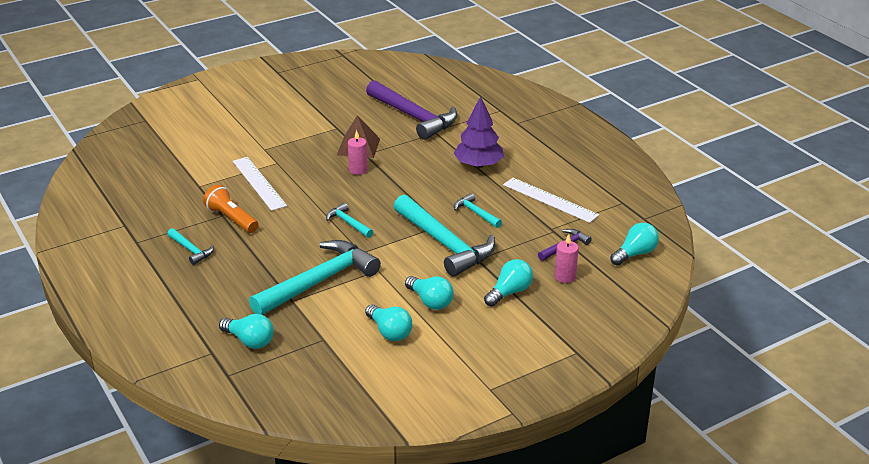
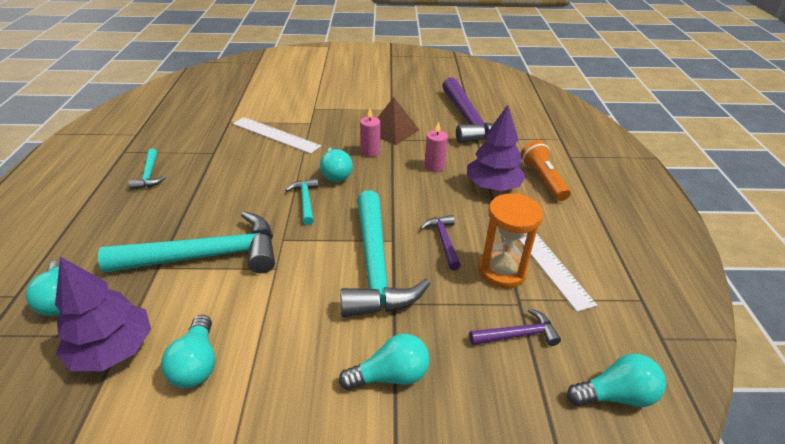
camera: 30 degrees right, 5 degrees up
(231, 219) = (215, 158): orange flashlight -> orange flashlight (542, 180)
(259, 183) = (275, 135): white ruler -> white ruler turned 60 degrees counterclockwise
(327, 347) = (113, 350): none -> purple tree
(430, 301) = (285, 340): turquoise light bulb -> turquoise light bulb (336, 173)
(475, 213) = (443, 241): turquoise hammer -> purple hammer
(529, 217) = (502, 271): none -> orange hourglass
(565, 277) = (484, 386): pink candle -> pink candle (434, 166)

